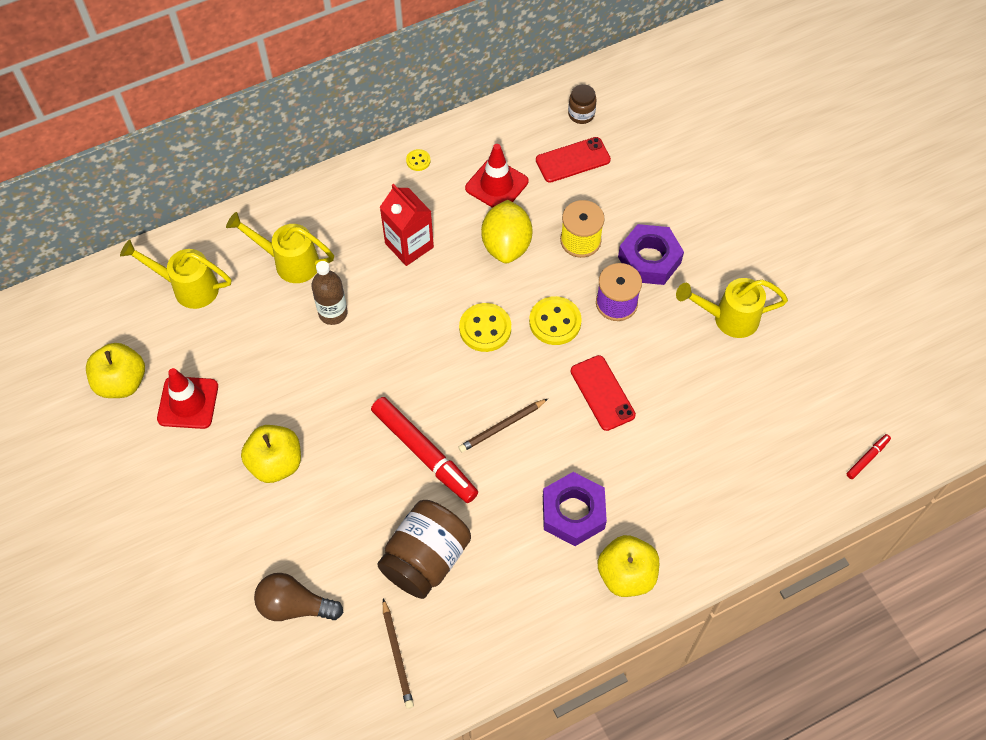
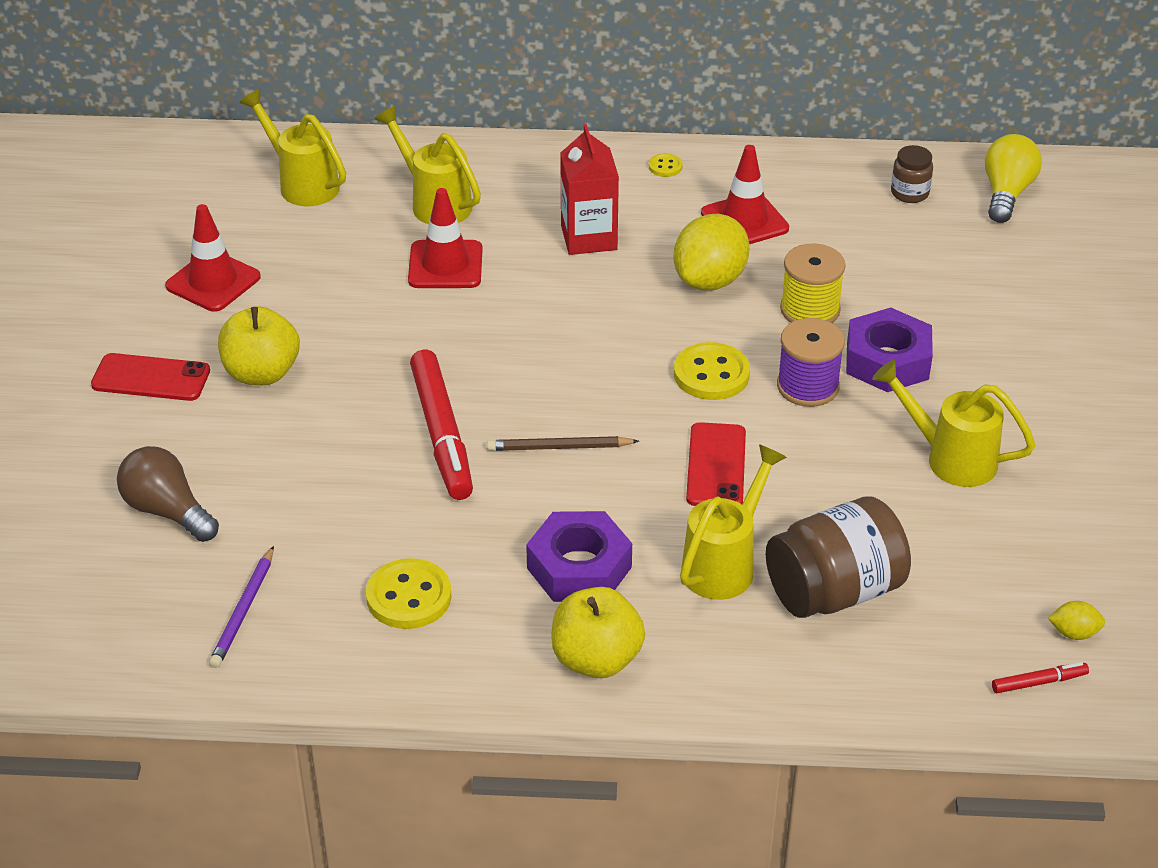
camera: 30 degrees right, 20 degrees down
(121, 382) = (158, 237): yellow apple -> none
(333, 313) = (445, 265): brown bottle -> red traffic cone
(397, 655) = (243, 610): brown pencil -> purple pencil
(426, 559) = (357, 534): brown jar -> brown jar (834, 591)
(485, 328) = (617, 347): yellow button -> yellow button (409, 597)
(573, 160) = (863, 232): red phone -> red phone (151, 378)
(637, 88) = (1006, 193): none -> yellow light bulb
(653, 464) = (725, 563): none -> yellow watering can
(865, 413) = (1074, 633): none -> yellow lemon

